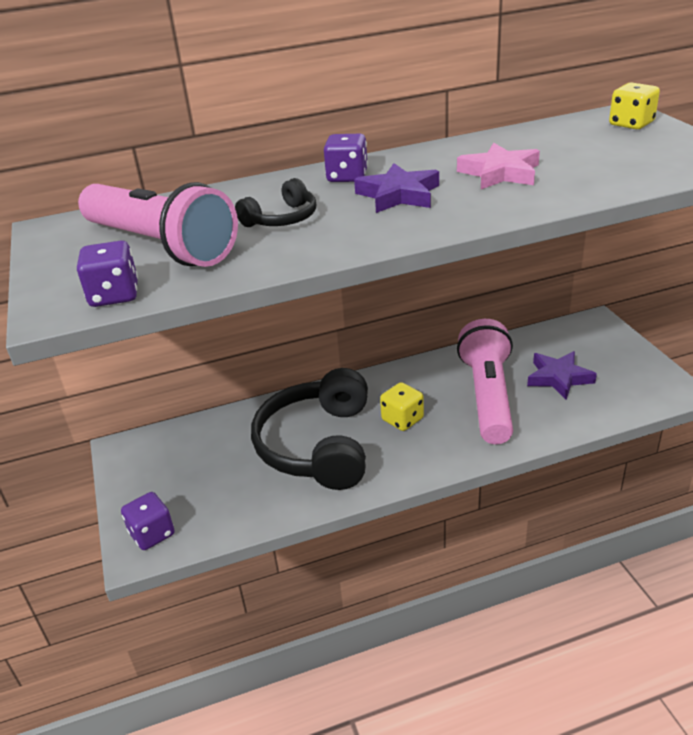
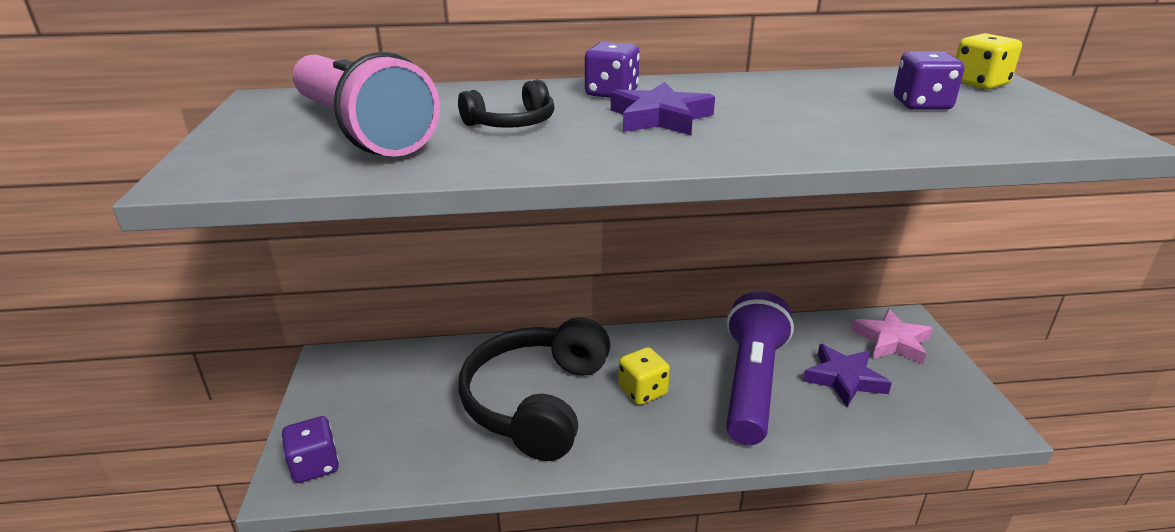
camera: 10 degrees right, 5 degrees down
(114, 295) = (271, 171): purple dice -> purple dice (921, 104)
(488, 396) = (752, 384): pink flashlight -> purple flashlight
(500, 173) = (794, 112): pink star -> pink star (892, 341)

